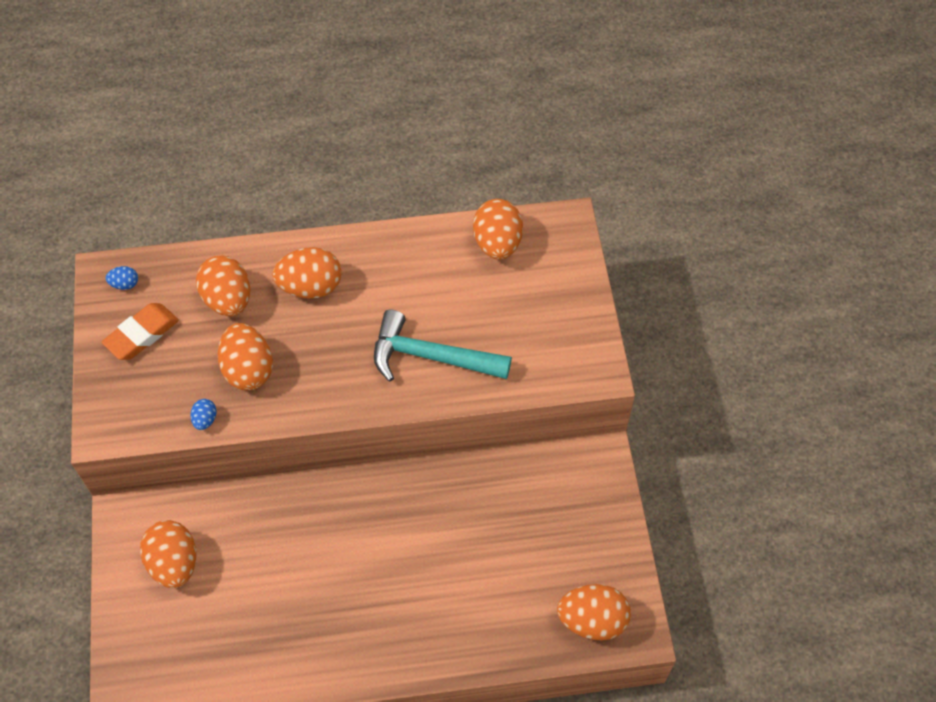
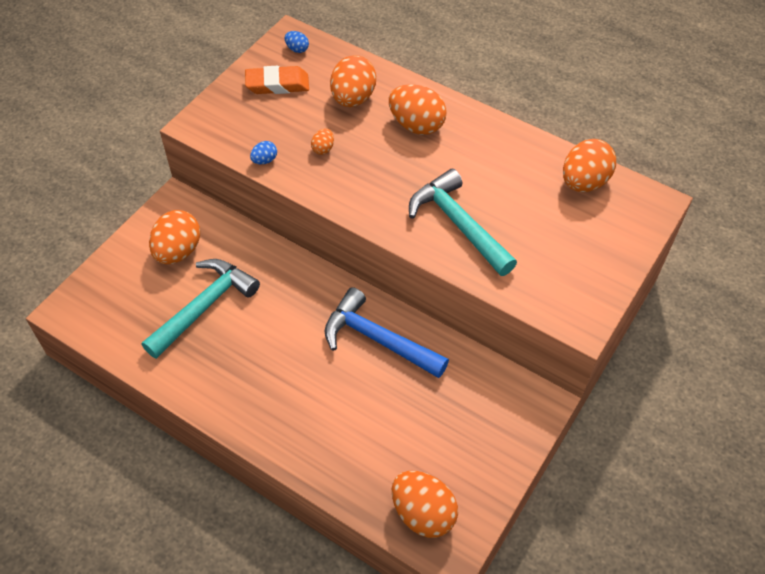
camera: 40 degrees right, 5 degrees down
(248, 369) = (323, 149): orange egg -> orange egg, size x0.47
(251, 594) = (204, 306): none -> turquoise hammer
(428, 505) = (377, 339): none -> blue hammer

